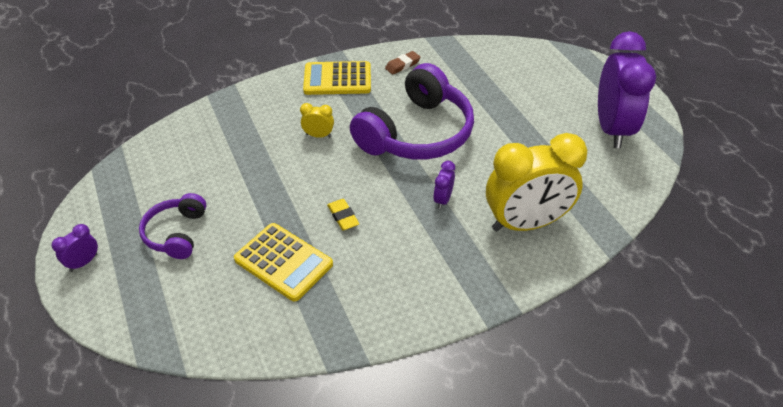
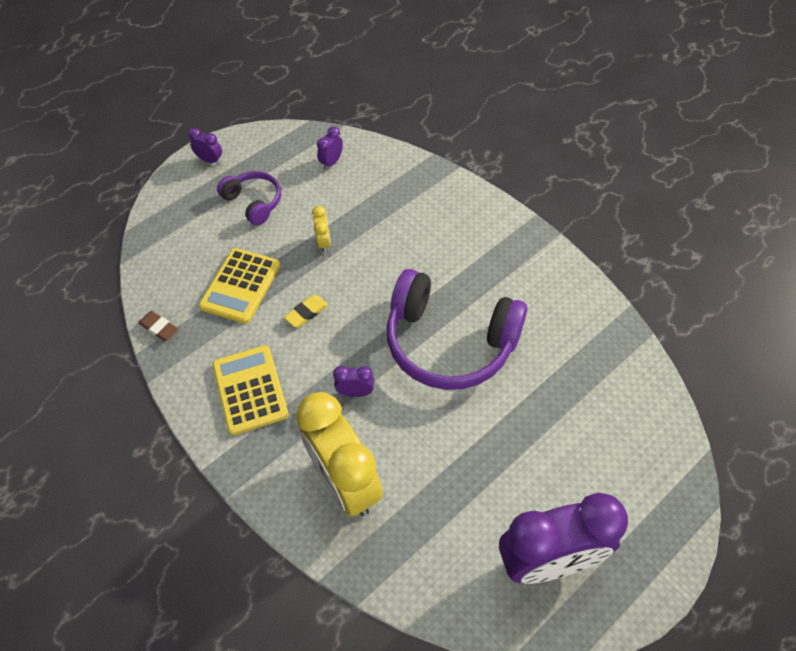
camera: 75 degrees right, 10 degrees up
(165, 163) = (331, 162): none -> purple clock
(176, 233) = (254, 202): purple headphones -> purple headphones turned 60 degrees clockwise
(318, 135) = (411, 258): yellow clock -> yellow clock (324, 243)
(337, 79) = (507, 245): yellow calculator -> yellow calculator (250, 390)
(402, 65) = (563, 297): brown eraser -> brown eraser (159, 328)

